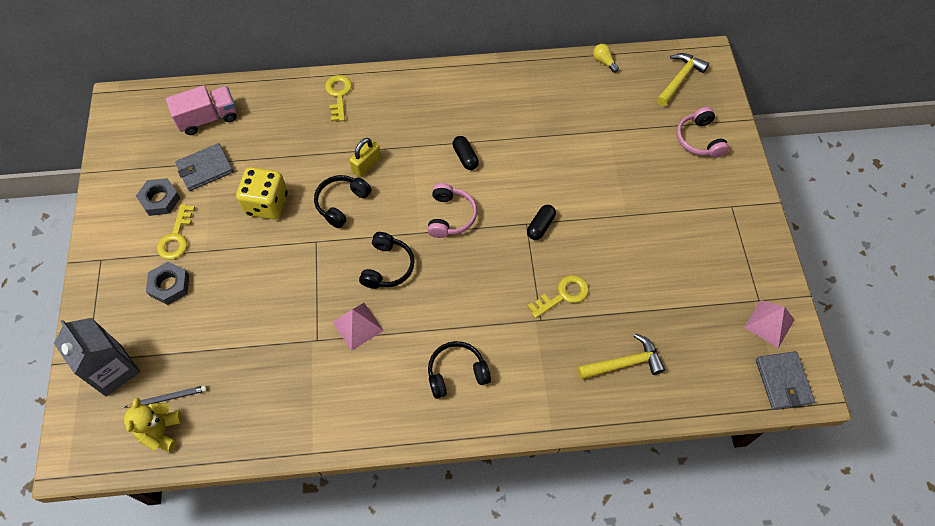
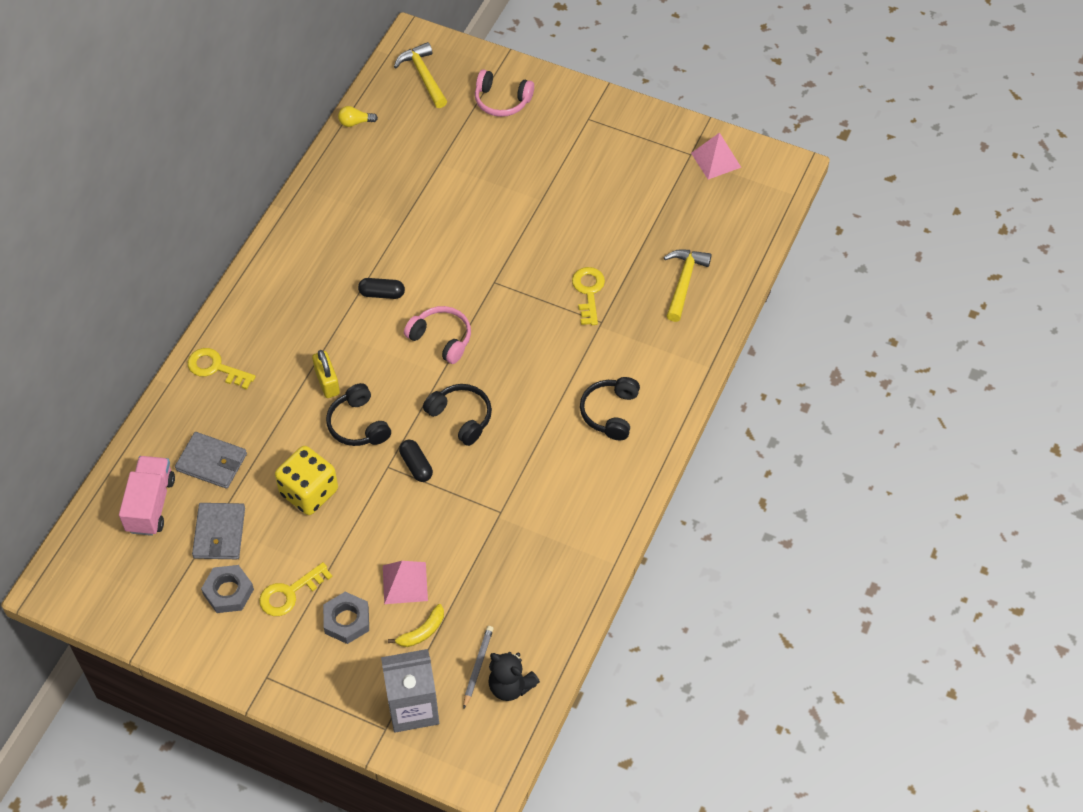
camera: 60 degrees left, 5 degrees down
(161, 431) = (510, 686): yellow teddy bear -> black teddy bear
(176, 237) = (290, 593): yellow key -> yellow key turned 105 degrees clockwise
(182, 341) = (422, 632): none -> yellow banana
(357, 326) = (508, 471): pink pyramid -> pink pyramid (405, 583)
(540, 226) = (505, 272): black capsule -> black capsule (416, 465)
(783, 381) = (772, 182): grey wallet -> grey wallet (211, 462)

